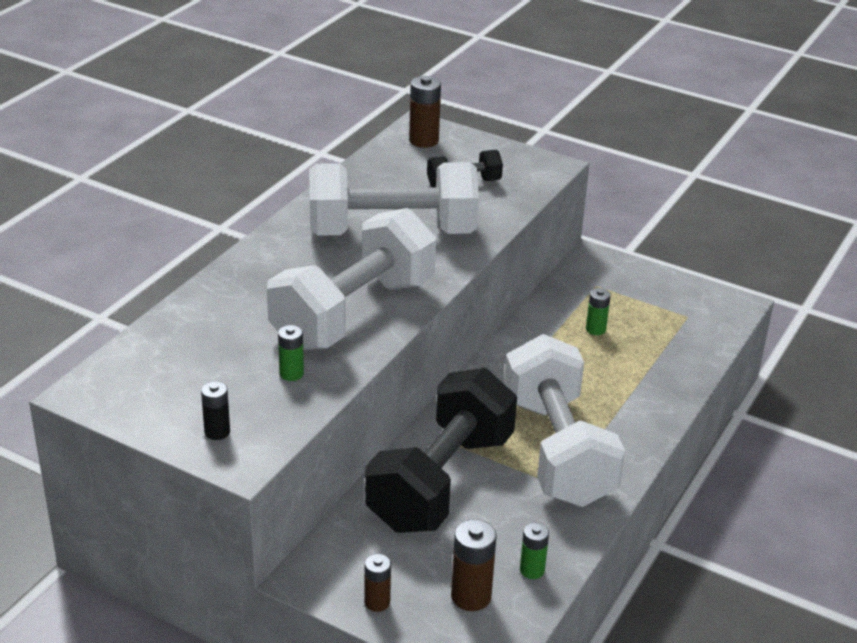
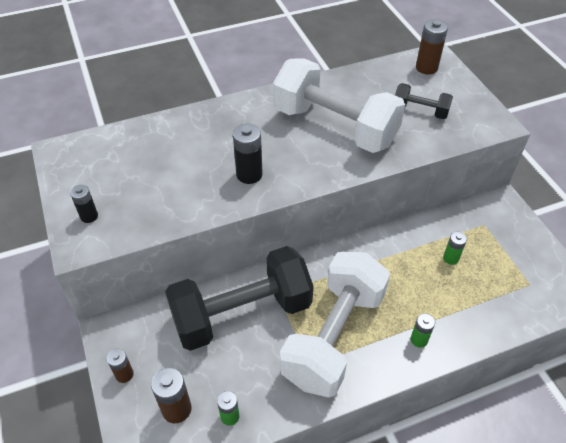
camera: 40 degrees right, 15 degrees up
(291, 374) = (169, 198): green battery -> green battery (419, 340)
(353, 313) = (249, 174): white dumbbell -> black battery

